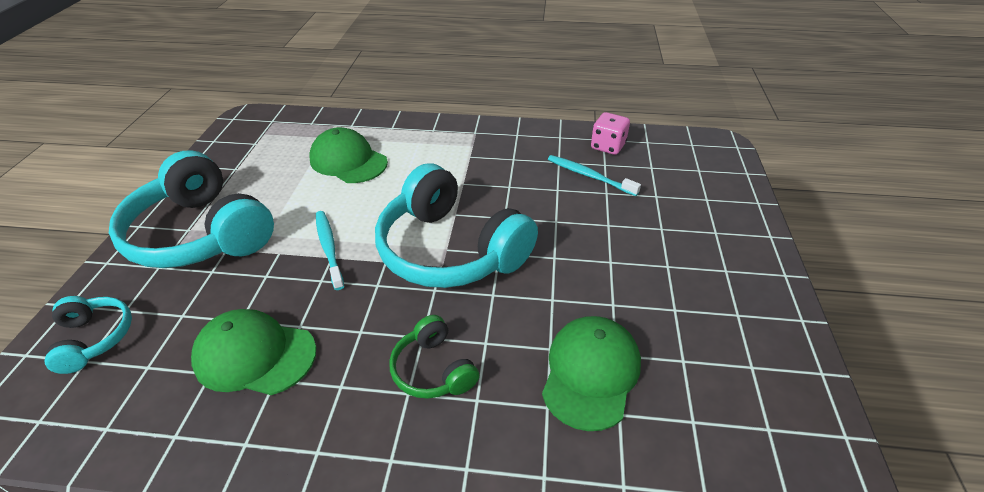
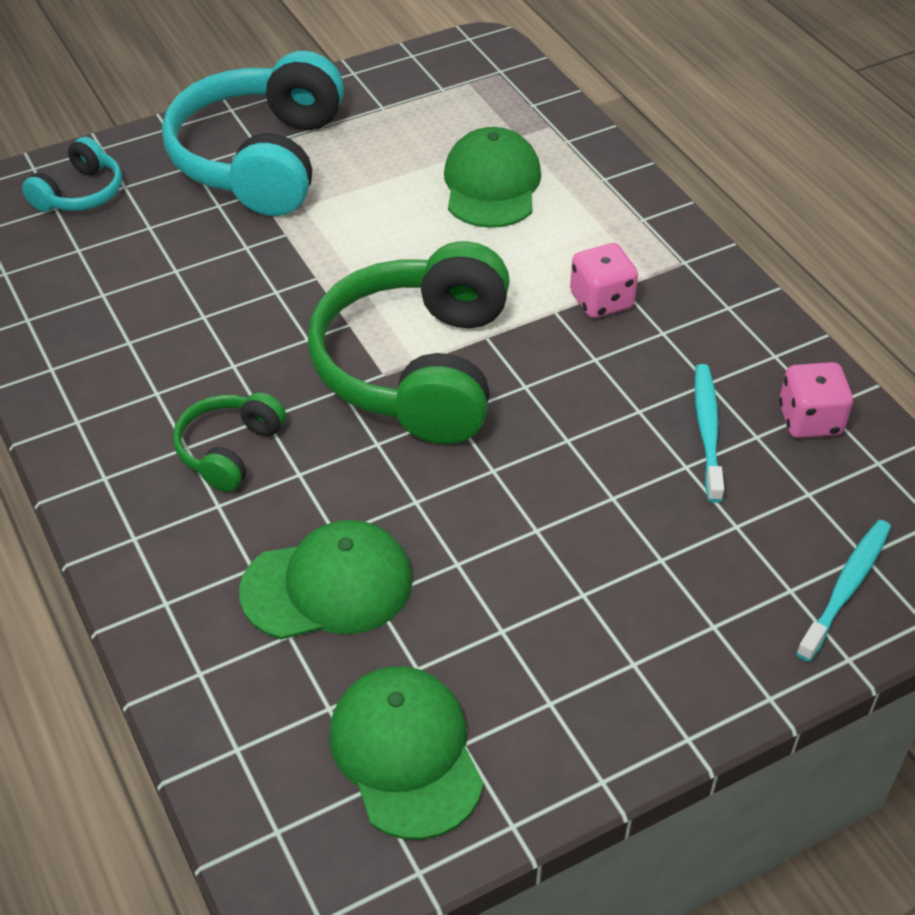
camera: 55 degrees right, 5 degrees up
(255, 355) = (144, 309): green cap -> green cap (406, 753)
(329, 248) = (327, 266): turquoise toothbrush -> turquoise toothbrush (846, 588)
(450, 250) = (417, 368): turquoise headphones -> green headphones
(472, 166) = (601, 301): none -> pink dice

